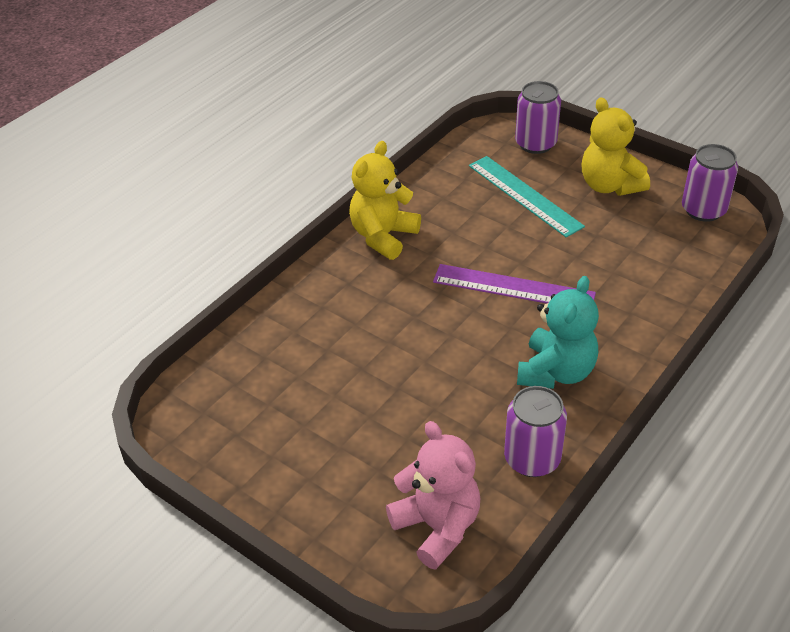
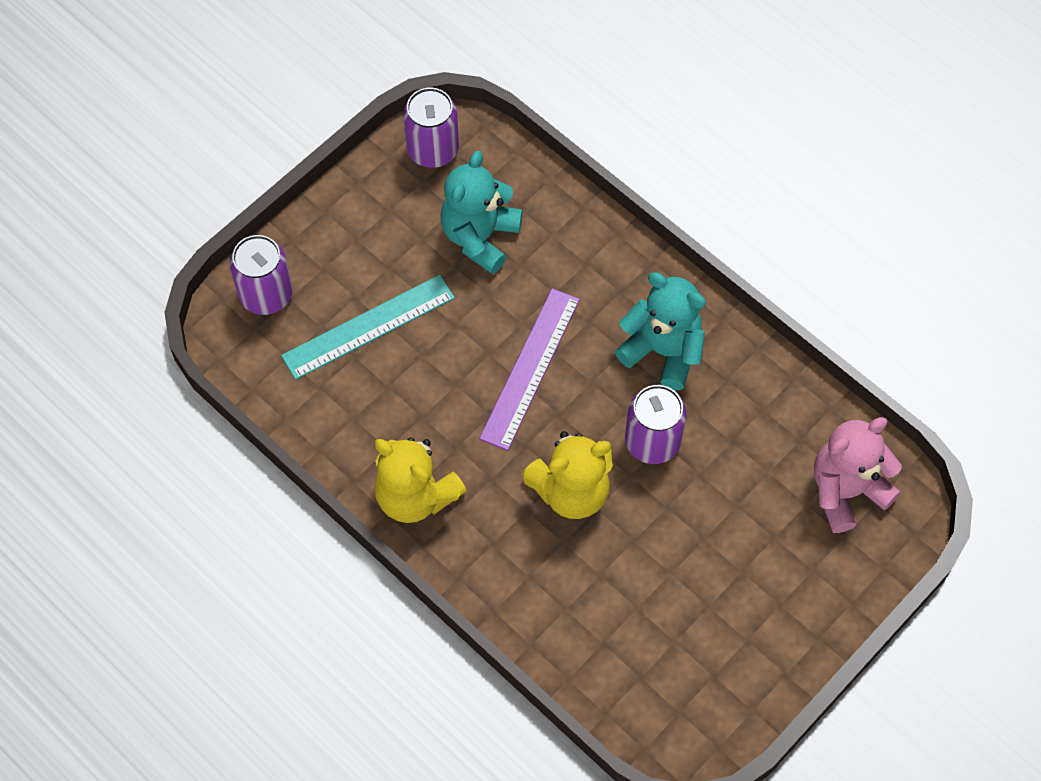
camera: 85 degrees left, 20 degrees up
(532, 459) = (773, 395): purple can -> purple can (652, 441)
(609, 185) = (369, 232): yellow teddy bear -> yellow teddy bear (571, 491)
(630, 245) = (480, 237): none -> turquoise teddy bear

